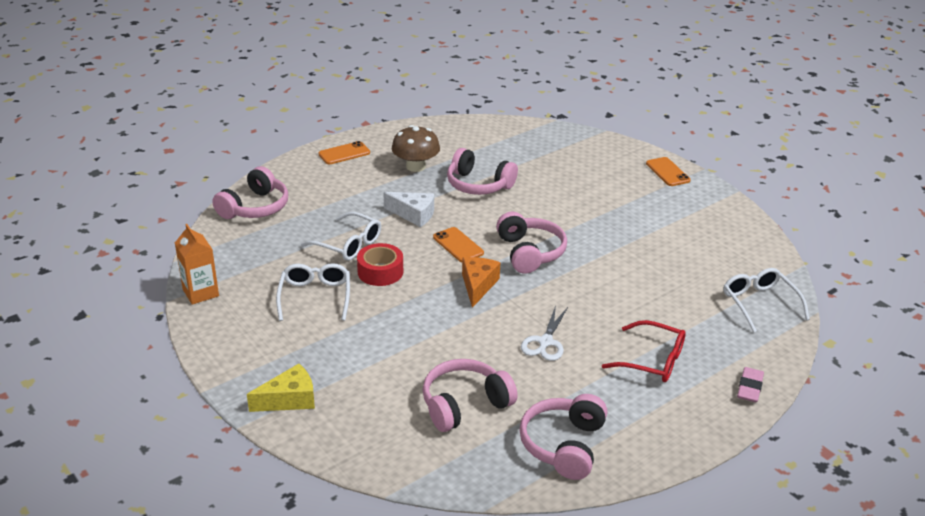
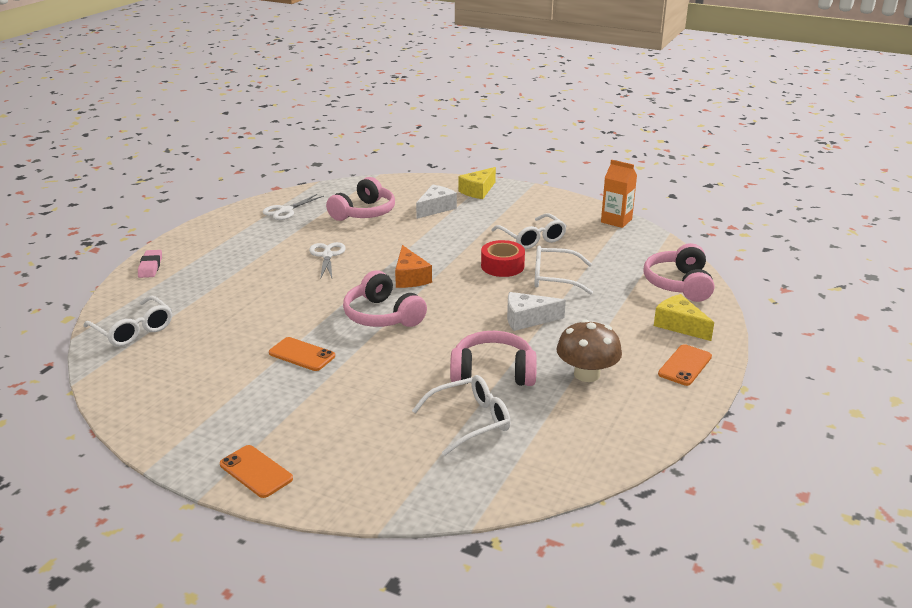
camera: 155 degrees right, 5 degrees down
(307, 177) = (679, 325): none -> yellow cheese
(372, 382) = (436, 208): none -> white cheese
(458, 245) = (456, 304): orange phone -> orange phone (302, 354)
(519, 162) = (470, 421): none -> white glasses
(564, 445) = (286, 210): pink headphones -> white scissors
(653, 361) = (234, 264): red glasses -> none

